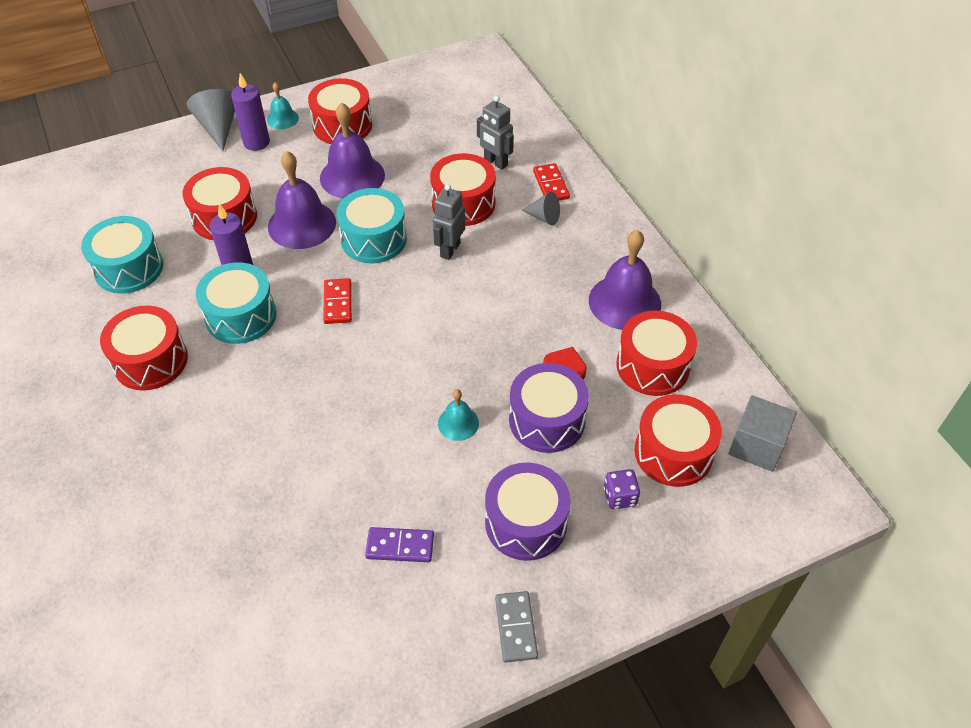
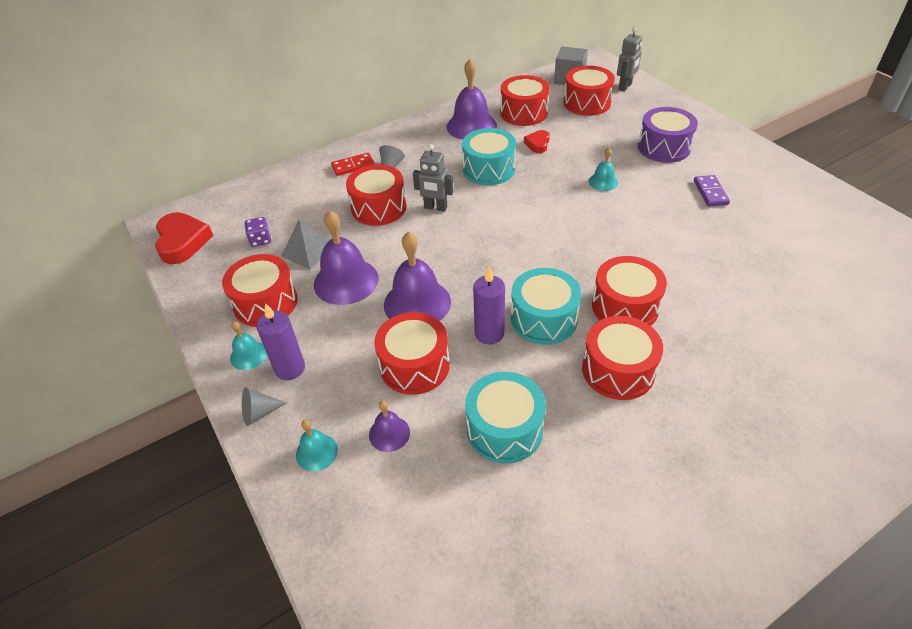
camera: 95 degrees left, 5 degrees down
(161, 198) = (389, 433): none -> purple bell
(165, 158) = (316, 452): none -> turquoise bell
(218, 127) = (259, 412): grey cone -> grey cone, size x0.60
(229, 388) = (625, 306): none -> red drum
(338, 303) = (510, 260): red domino -> none
(373, 239) = (430, 252): turquoise drum -> turquoise drum (489, 169)
(406, 150) = (308, 251): none -> grey pyramid
(448, 70) = (182, 242): none -> red heart
(495, 162) = (325, 197): grey robot -> grey robot (625, 87)
(515, 627) = (733, 144): grey domino -> none
(547, 420) = (584, 147): purple drum -> none
(619, 497) = (627, 118): purple dice -> purple dice (261, 240)

